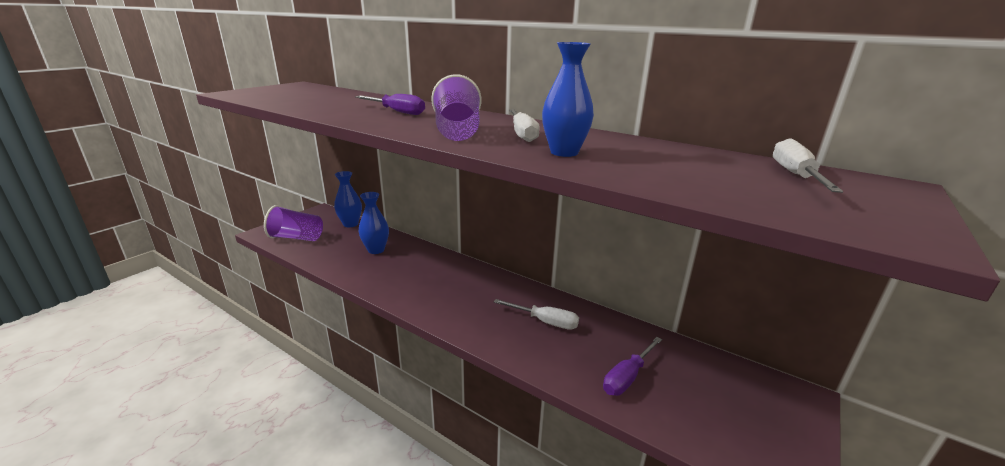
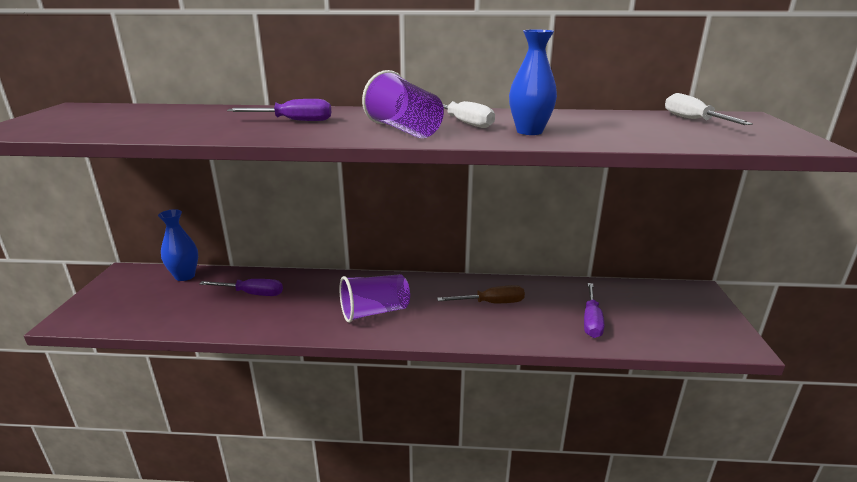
camera: 30 degrees left, 0 degrees up
(297, 238) = (129, 311): purple cup -> purple cup (374, 312)
(376, 250) = (252, 294): blue vase -> purple screwdriver
(545, 322) = (491, 303): white screwdriver -> brown screwdriver

